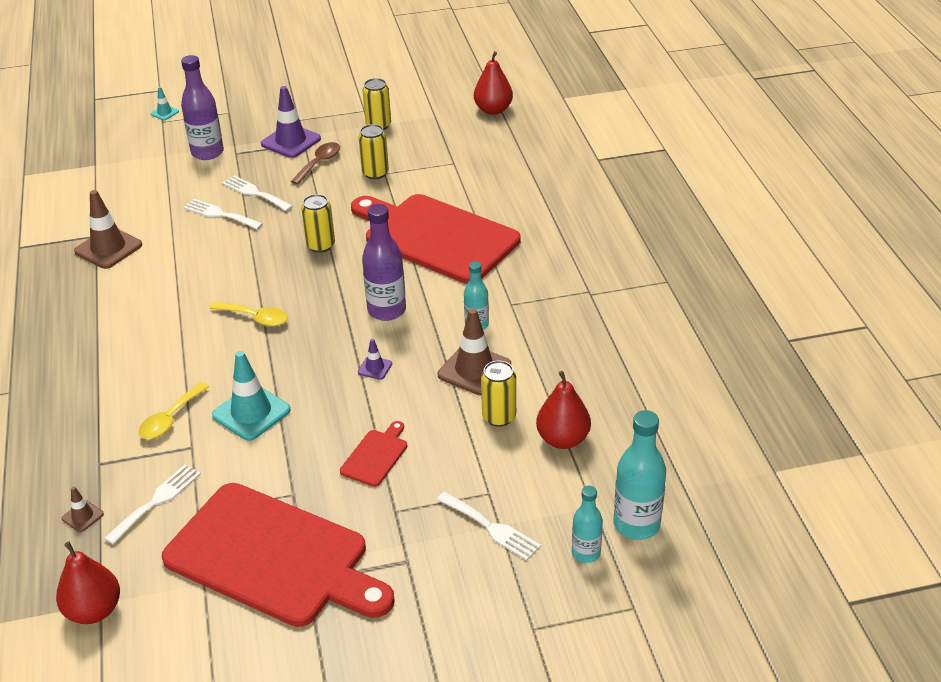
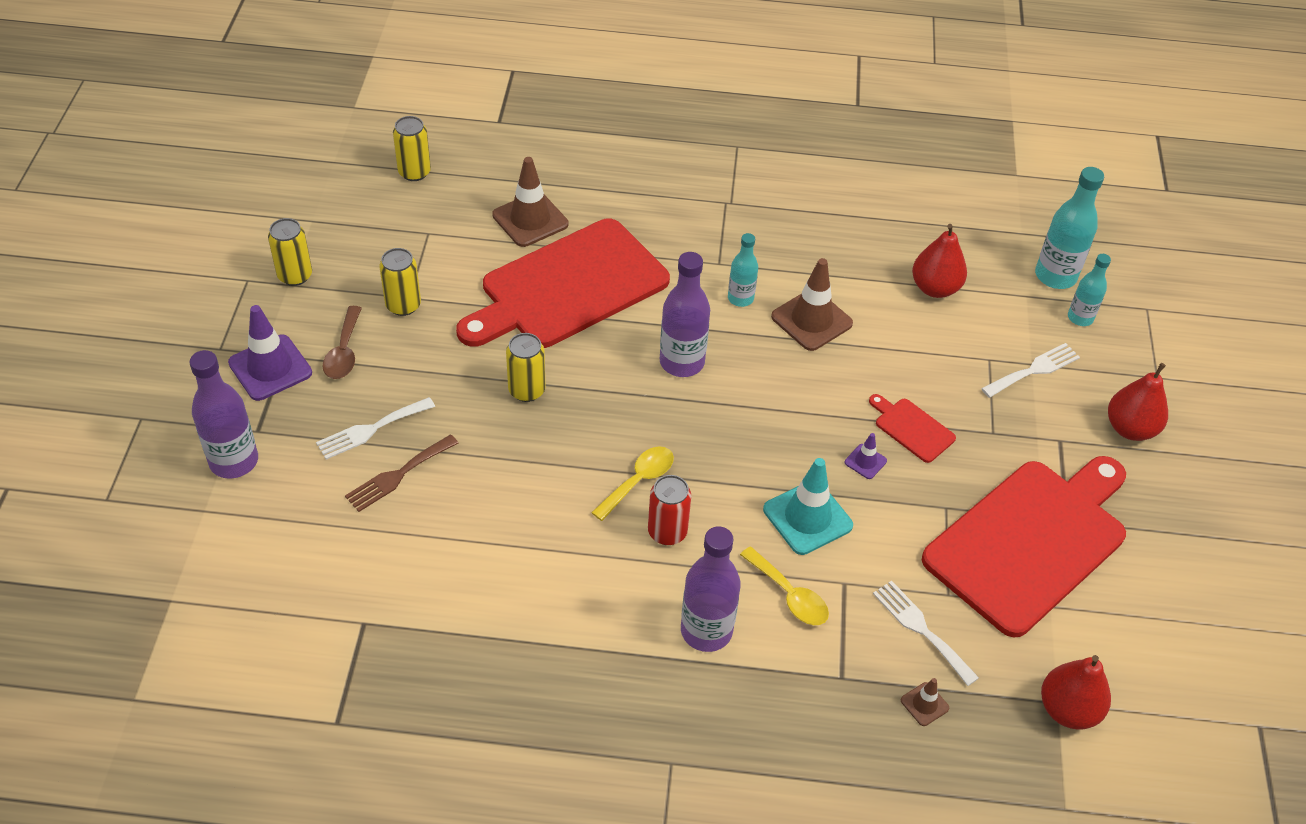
camera: 75 degrees left, 10 degrees up
(108, 248) = (405, 611): brown traffic cone -> brown traffic cone (530, 220)
(125, 383) = (706, 631): none -> purple bottle
(164, 113) = (82, 492): turquoise traffic cone -> none
(211, 343) = (667, 532): none -> red can
(220, 214) = (398, 475): white fork -> brown fork
(319, 163) = (344, 352): brown spoon -> brown spoon turned 135 degrees counterclockwise
(375, 368) = (775, 396): purple traffic cone -> purple traffic cone (865, 461)
(493, 110) = (337, 169): red pear -> red pear (1130, 429)
(499, 417) = (888, 322): yellow can -> yellow can (414, 172)

